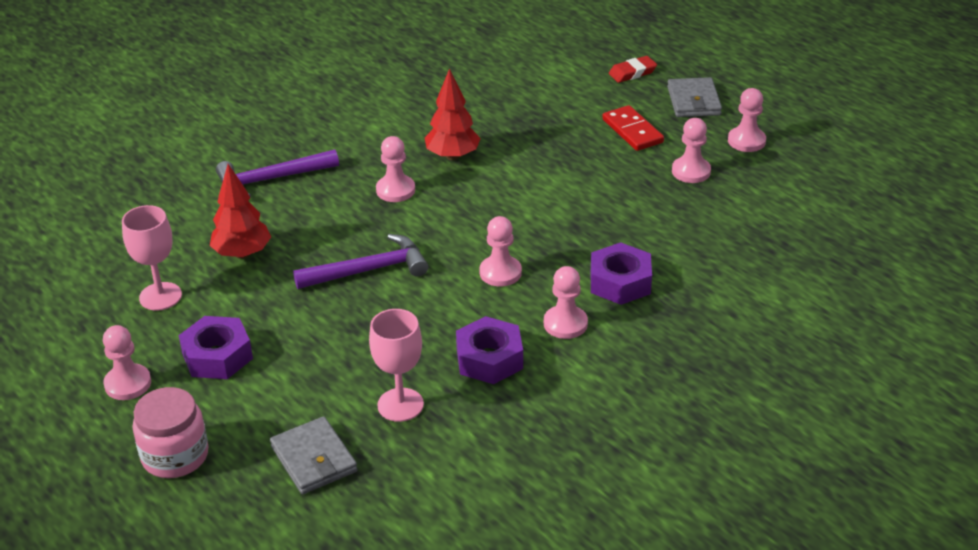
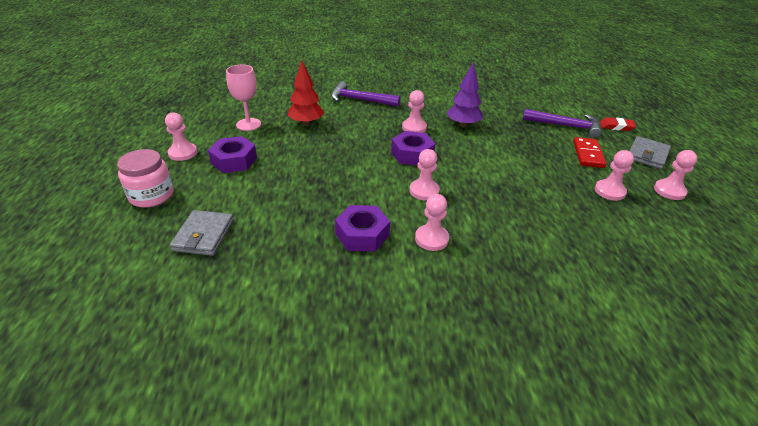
camera: 35 degrees right, 0 degrees up
(368, 270) = (354, 157): purple hammer -> purple hammer (565, 126)
(400, 405) = (283, 232): pink goblet -> none
(453, 156) = (463, 125): red tree -> purple tree
(620, 282) = (494, 232): purple nut -> purple nut (412, 154)

